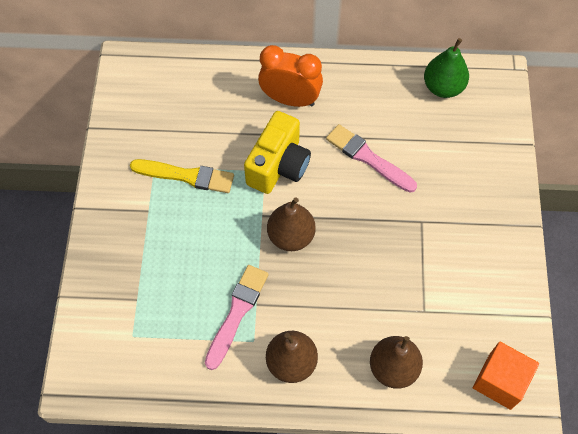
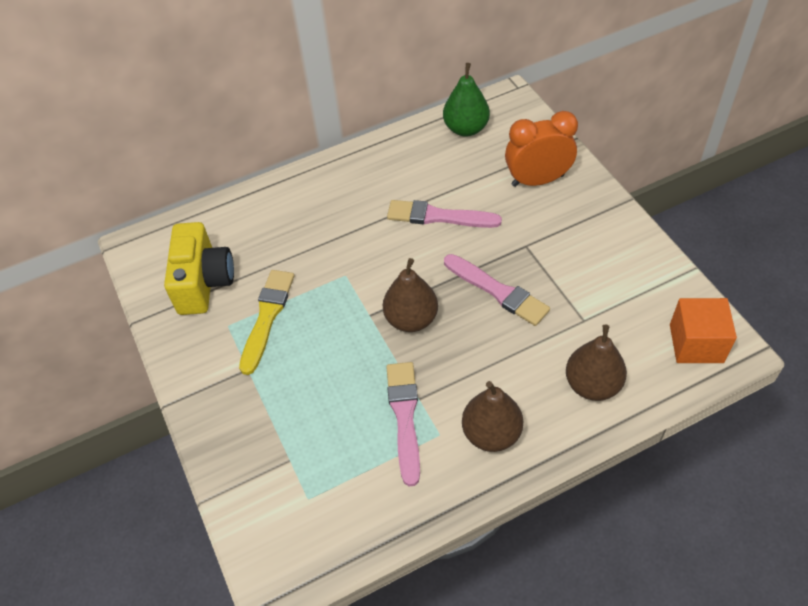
camera: 25 degrees left, 10 degrees down
(186, 176) = (267, 317): yellow brush -> yellow brush turned 60 degrees counterclockwise
(278, 166) = (356, 264): yellow camera -> yellow camera (204, 283)
(290, 99) = (329, 202): orange clock -> orange clock (537, 180)
(372, 249) = (497, 291): none -> pink brush

